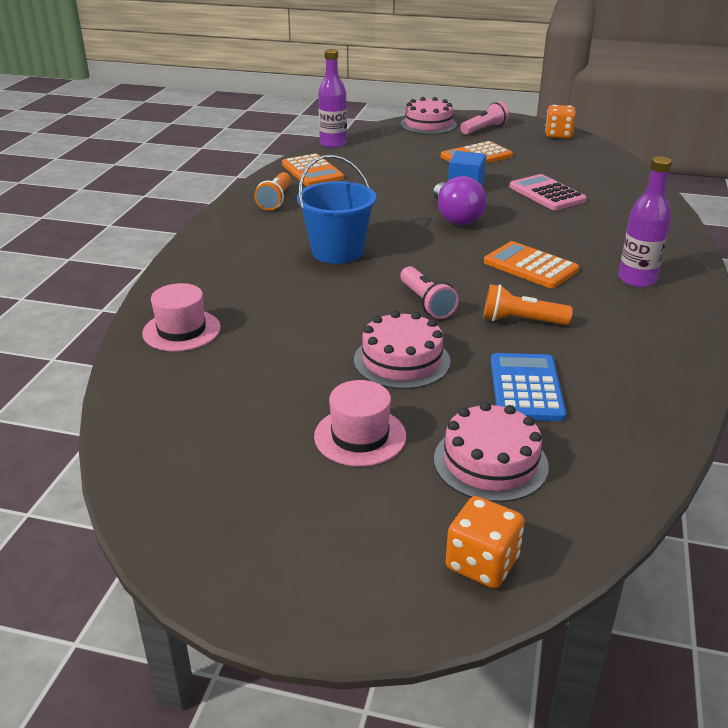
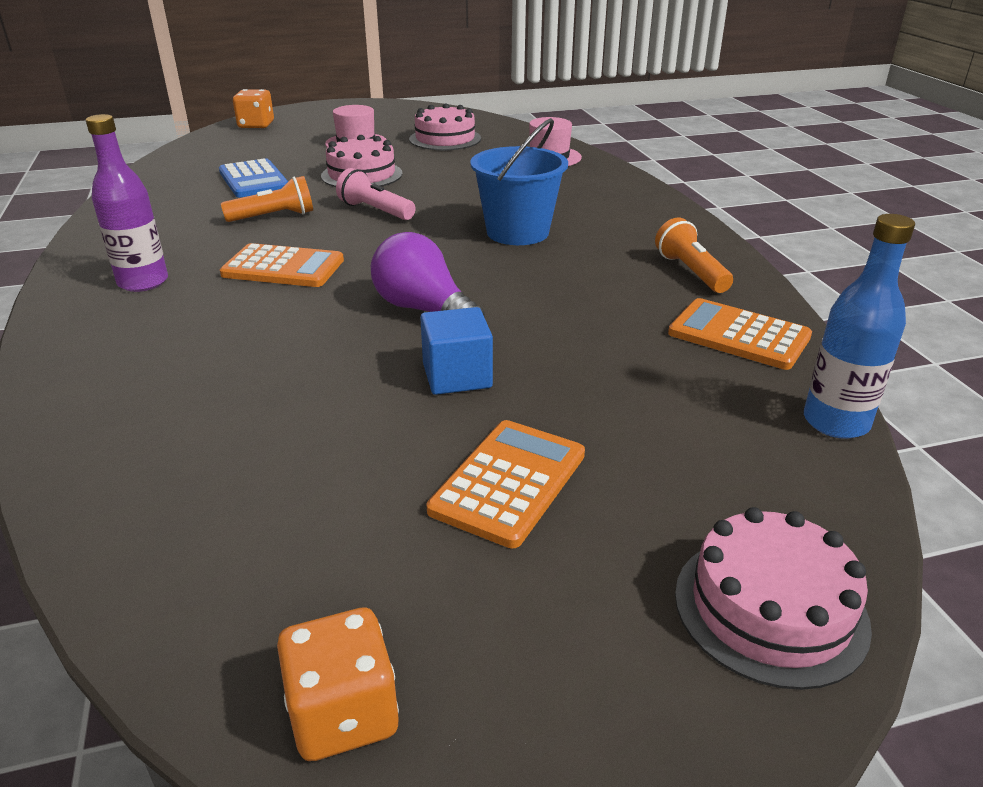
camera: 150 degrees right, 0 degrees up
(333, 144) = (836, 422): purple bottle -> blue bottle
(484, 129) = (597, 651): pink flashlight -> none
(490, 462) = (266, 149): pink cake -> pink cake (445, 139)
(547, 194) = (299, 403): pink calculator -> none

